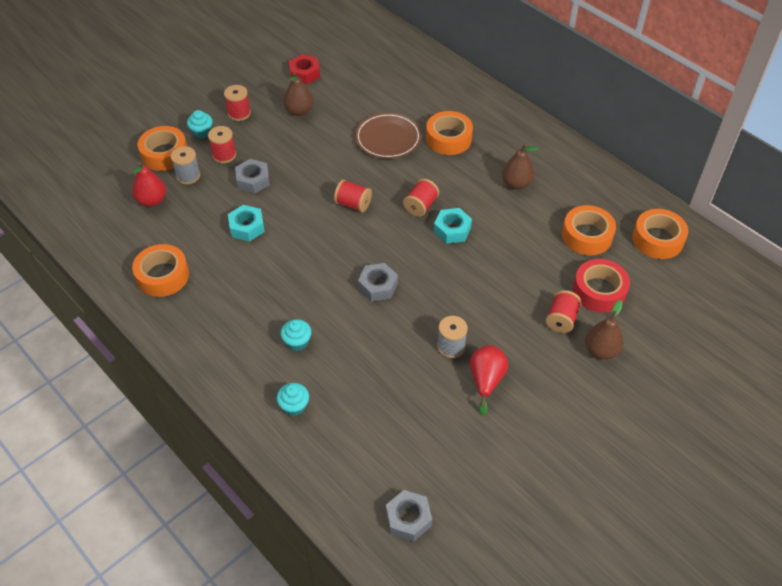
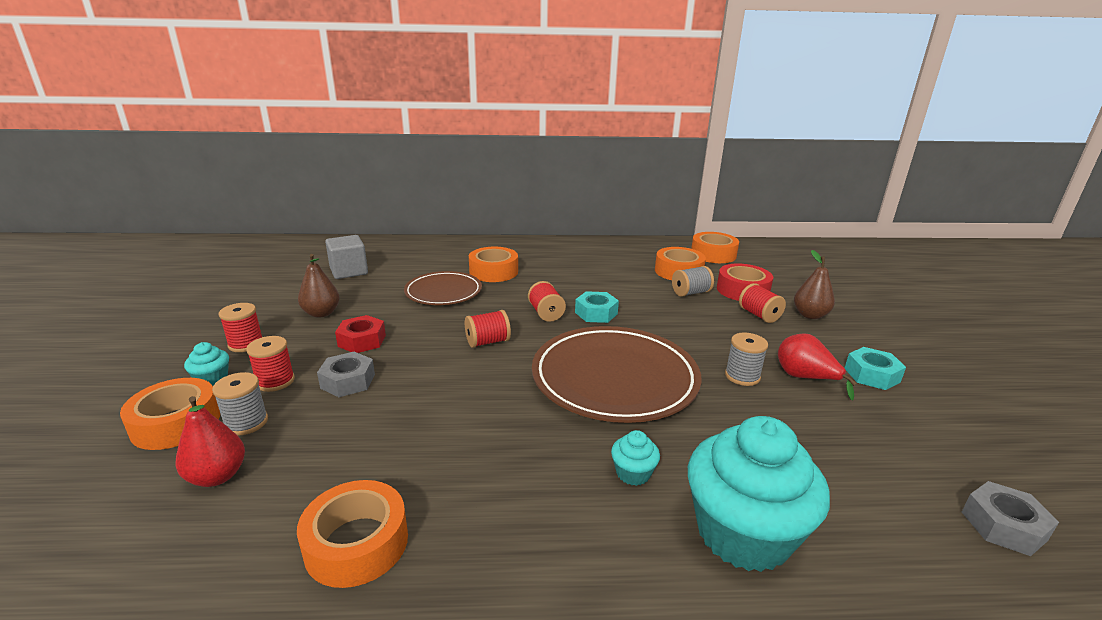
camera: 50 degrees left, 25 degrees down
(247, 227) = (404, 420): turquoise nut -> turquoise nut (872, 375)
(294, 406) = (743, 533): turquoise cupcake -> turquoise cupcake, size x2.39
(304, 74) = (287, 290): red nut -> red nut (362, 341)
(359, 75) = (349, 271): none -> grey cube
(378, 286) = (614, 378): grey nut -> brown plate
(516, 184) = (586, 270): brown pear -> none
(553, 262) = (691, 293): none -> grey spool

